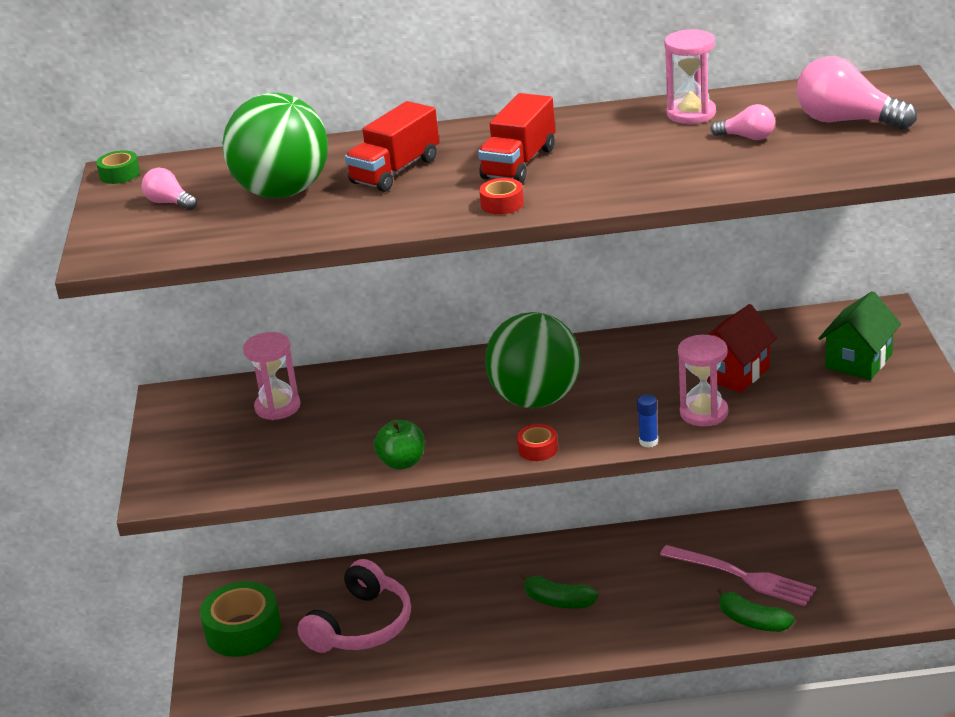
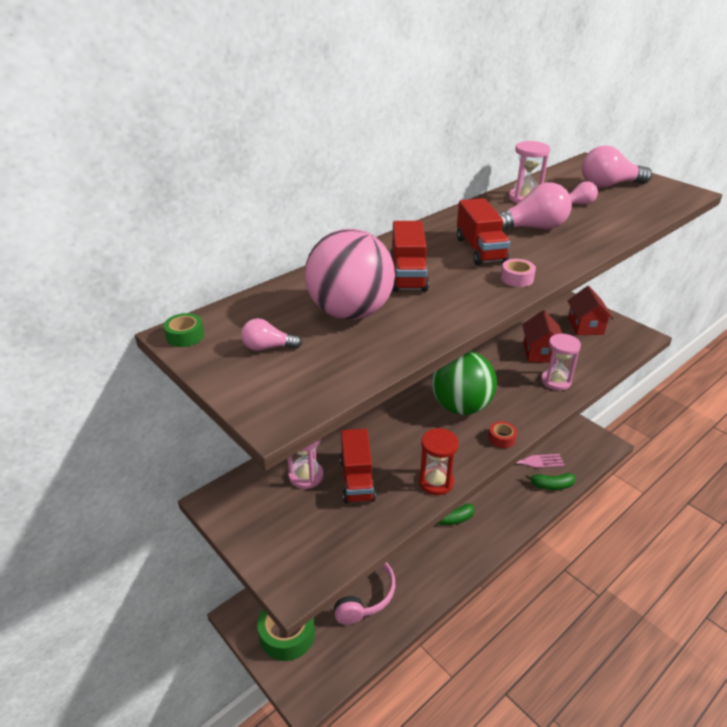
camera: 40 degrees left, 5 degrees up
(283, 192) = (350, 312): green ball -> pink ball
(323, 429) = (357, 479): none -> red truck
(402, 462) = (436, 482): green apple -> red hourglass
(502, 204) = (517, 278): red tape -> pink tape
(627, 153) = (532, 228): none -> pink light bulb
(648, 442) = (552, 409): blue glue stick -> none
(858, 361) = (585, 326): green house -> red house

